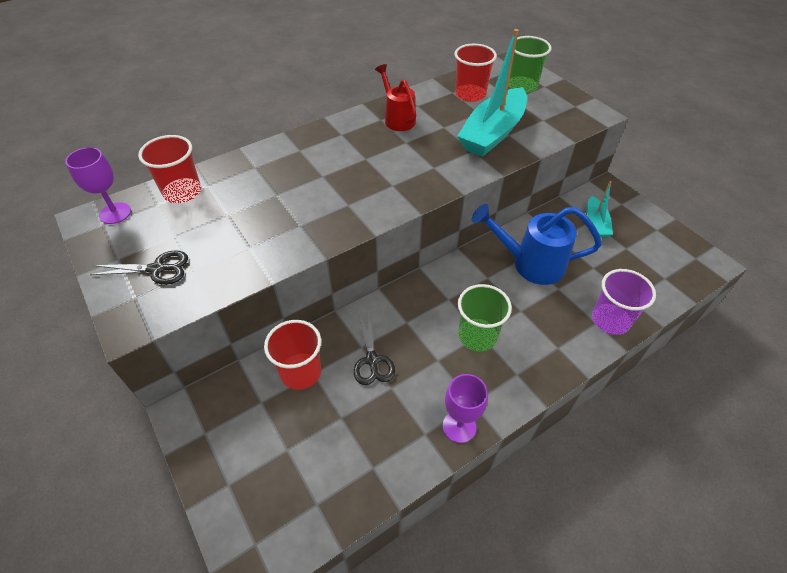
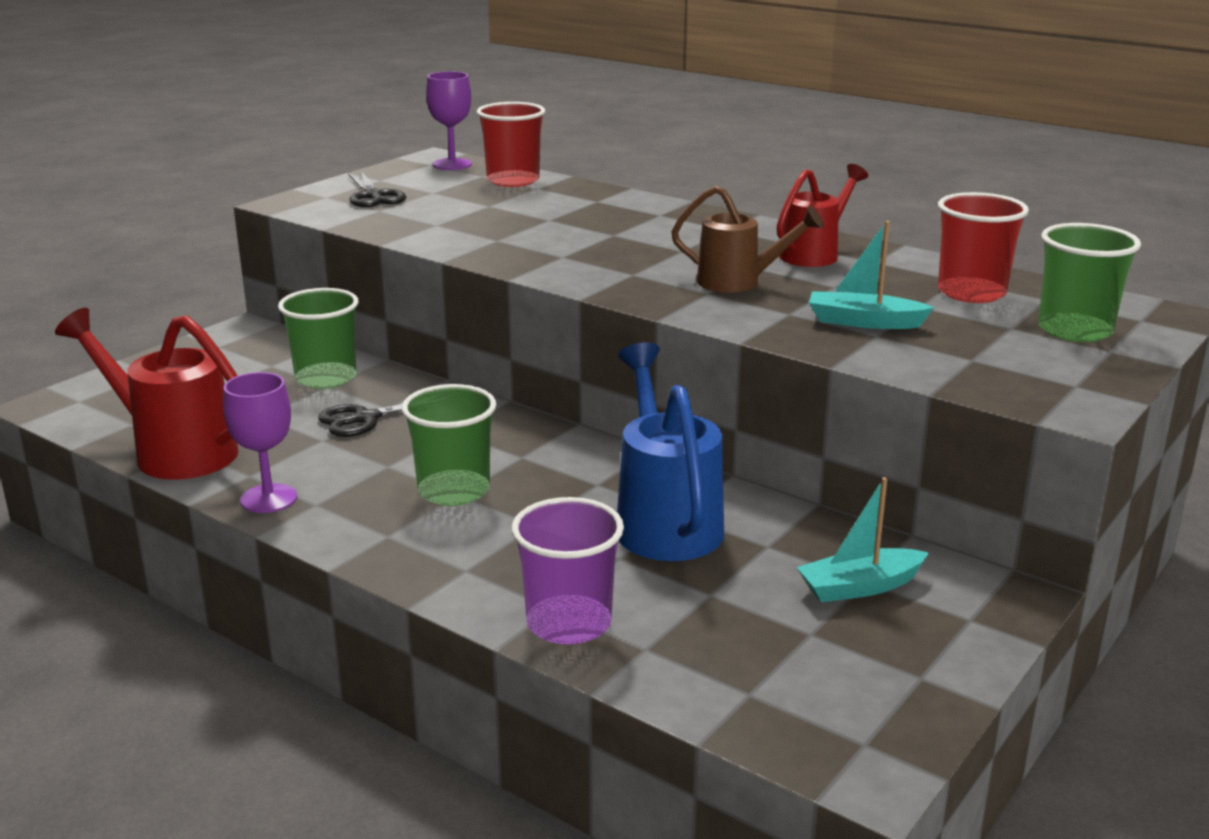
camera: 70 degrees right, 25 degrees down
(301, 372) = (326, 378): red cup -> green cup
(374, 477) = (174, 451): none -> red watering can
(425, 153) = (738, 282): none -> brown watering can
(492, 133) = (864, 322): turquoise boat -> turquoise boat, size x0.52

